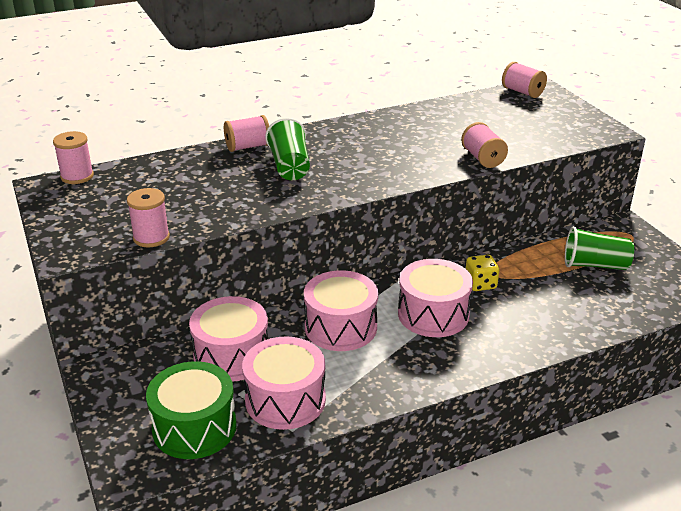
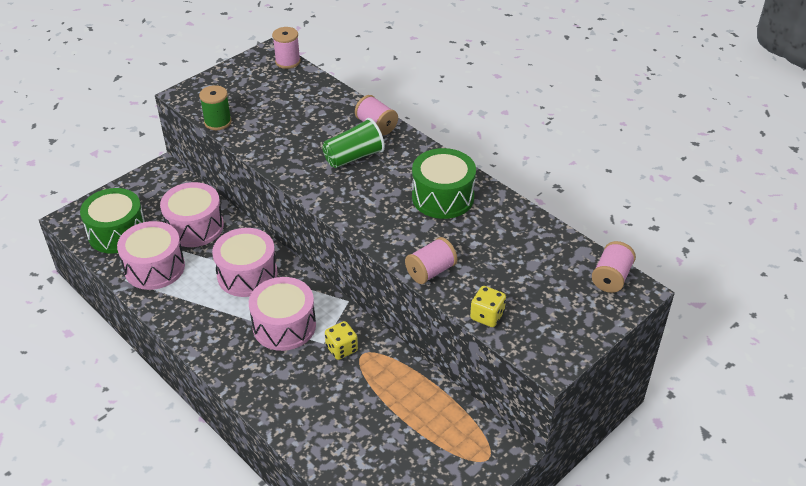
camera: 70 degrees right, 10 degrees up
(151, 237) = (218, 122): pink spool -> green spool
(384, 135) = (442, 197): none -> green drum
(549, 145) = (487, 316): none -> yellow dice
(594, 265) = (411, 431): green cup -> none

